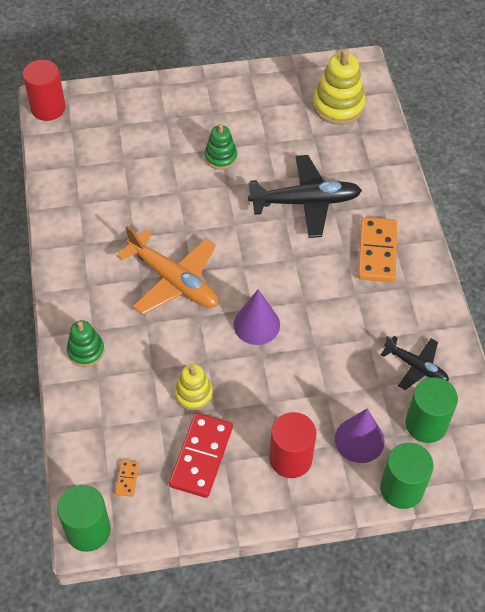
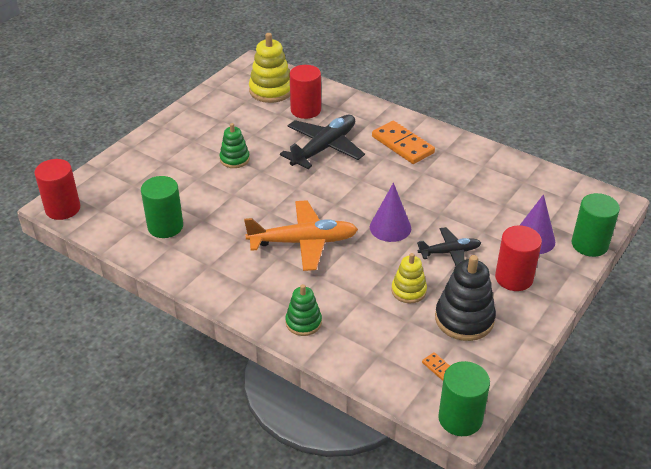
camera: 45 degrees left, 15 degrees down
(201, 456) = (464, 319): red domino -> black stacking toy
(341, 149) = (305, 110): none -> red cylinder
(415, 366) = (506, 183): black plane -> black plane (449, 252)
(426, 424) = (553, 205): green cylinder -> green cylinder (165, 226)

